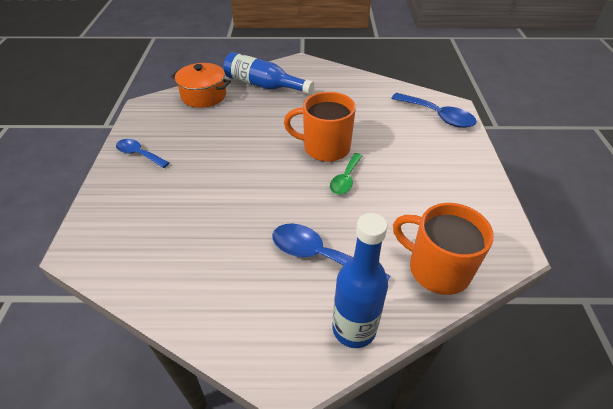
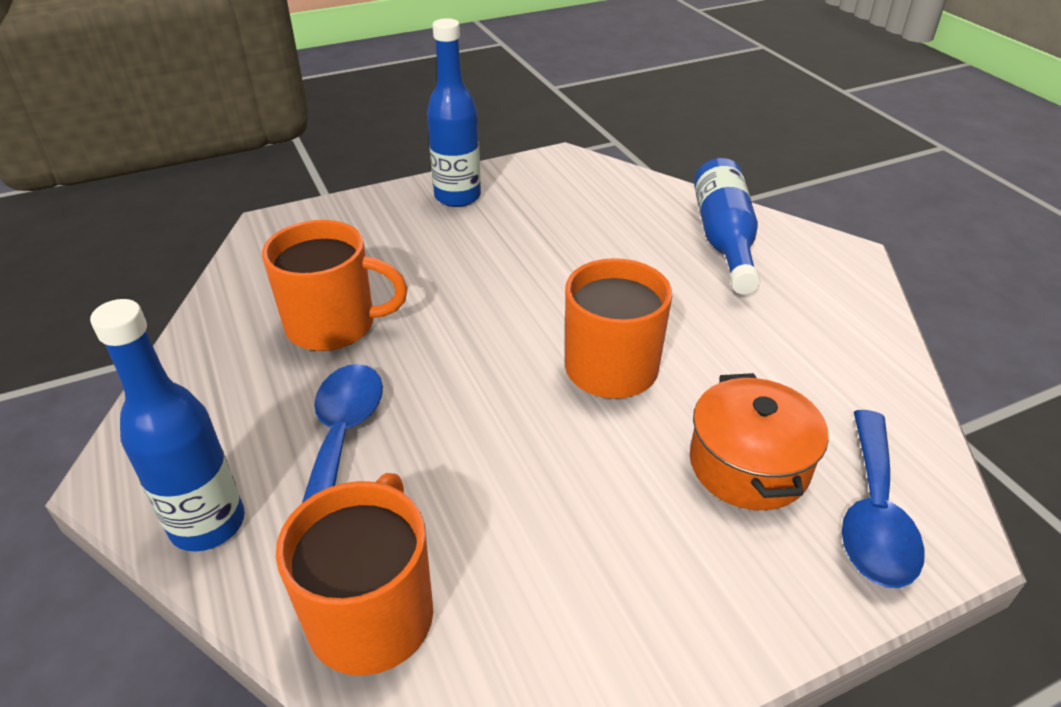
camera: 65 degrees right, 5 degrees down
(139, 154) = (457, 197): blue spoon -> blue bottle
(204, 96) = (634, 195): orange pot -> orange pot (748, 465)
(219, 238) = (333, 325): none -> orange mug
(345, 179) = (541, 418): green spoon -> none

